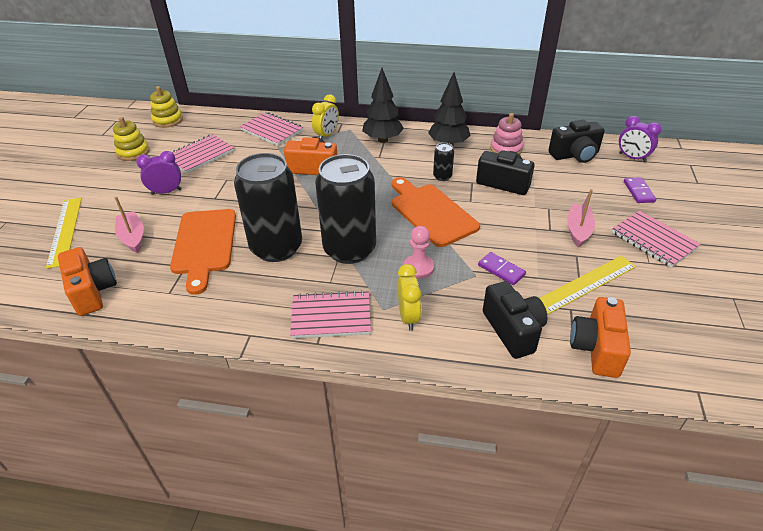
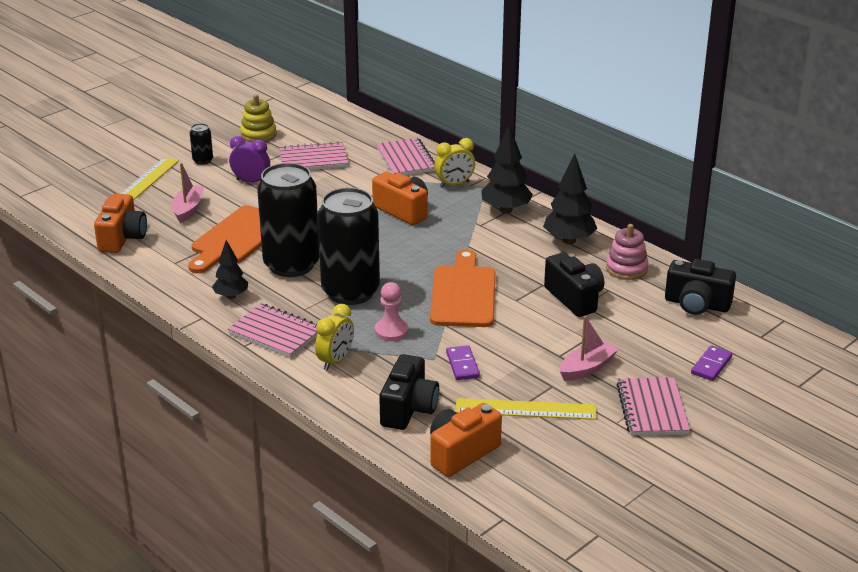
camera: 35 degrees right, 10 degrees down
(168, 120) = (319, 114): yellow stacking toy -> none
(255, 300) = (231, 296): none -> black tree
(442, 176) = (519, 268): black can -> black can (203, 161)
(632, 157) = (762, 333): purple clock -> none

